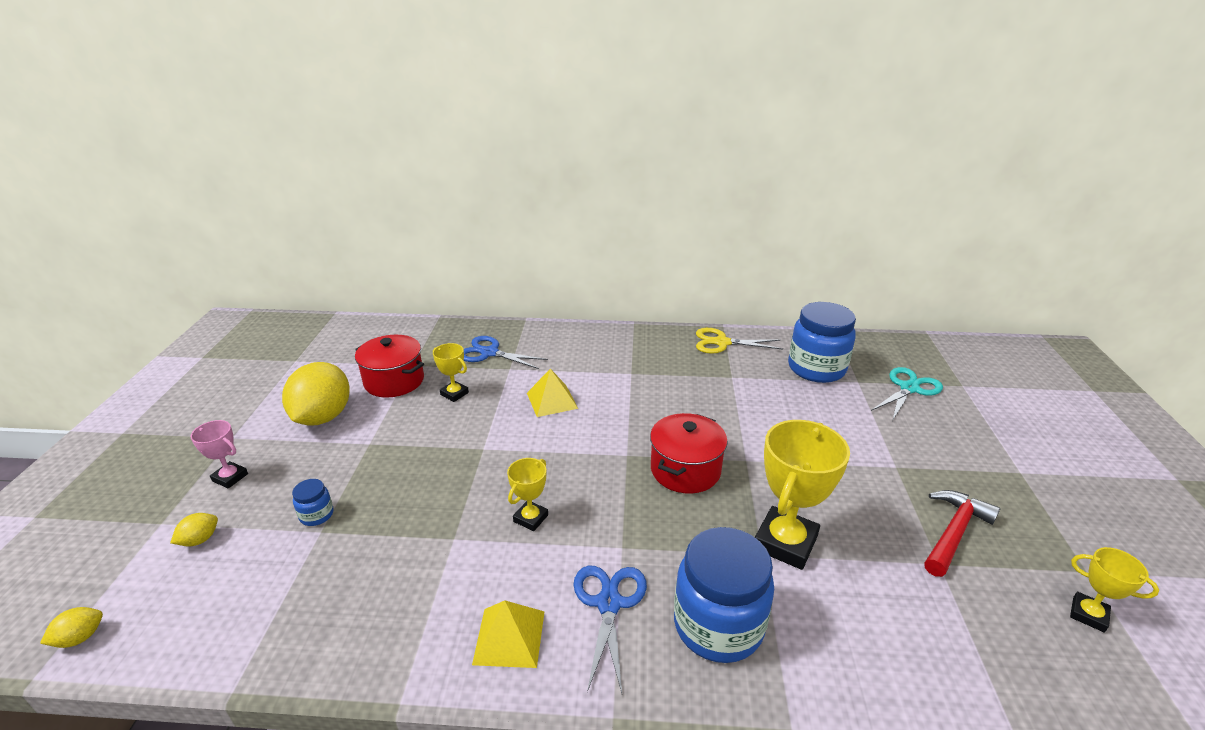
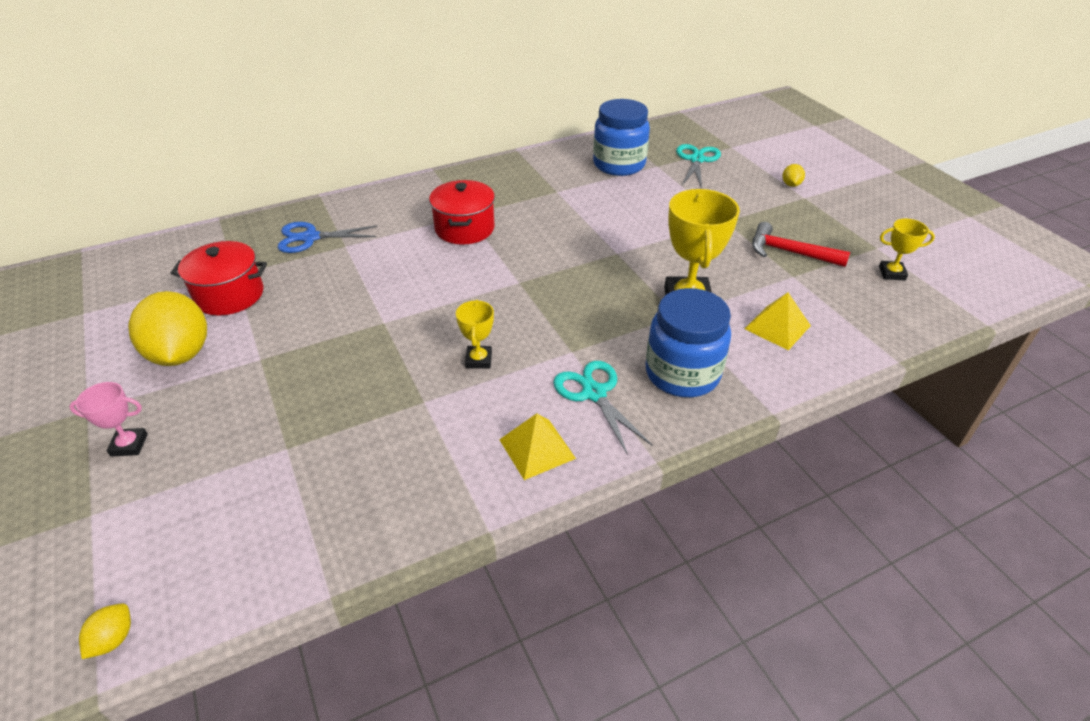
camera: 30 degrees left, 10 degrees up
(200, 540) = (157, 508): yellow lemon -> yellow lemon (791, 185)
(317, 515) = (267, 437): blue jar -> none
(454, 394) = (308, 286): yellow trophy -> none
(552, 400) = (413, 260): yellow pyramid -> yellow pyramid (777, 327)
(609, 603) = (594, 393): blue scissors -> turquoise scissors
(685, 470) = (576, 277): red pot -> red pot (464, 228)
(722, 342) = (527, 165): yellow scissors -> none
(954, 532) = (789, 252): red hammer -> red hammer turned 75 degrees counterclockwise

